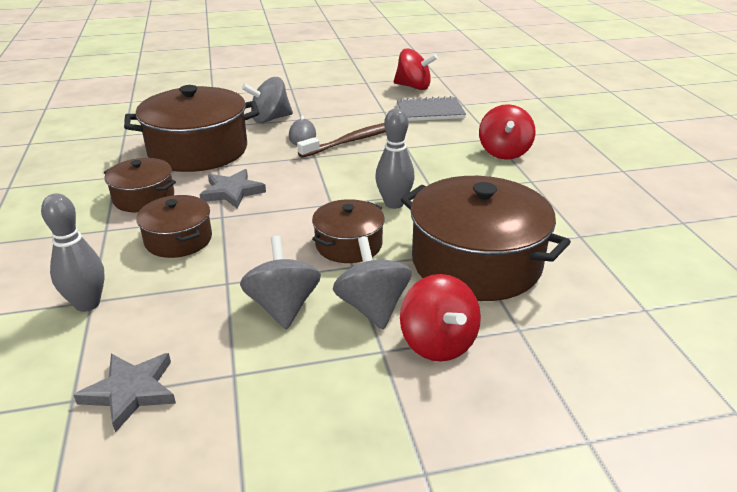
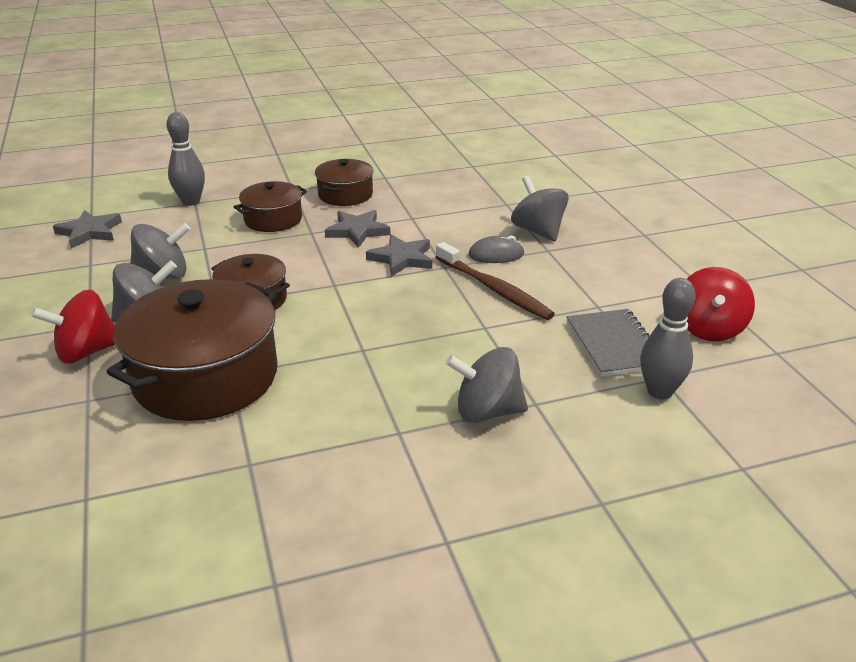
camera: 85 degrees right, 0 degrees up
(198, 150) = (444, 203): brown pot -> none
(294, 172) = (402, 258): none -> grey star
(394, 203) = (334, 322): grey bowling pin -> grey bowling pin (659, 391)
(504, 152) = (487, 411): red spinning top -> grey spinning top

